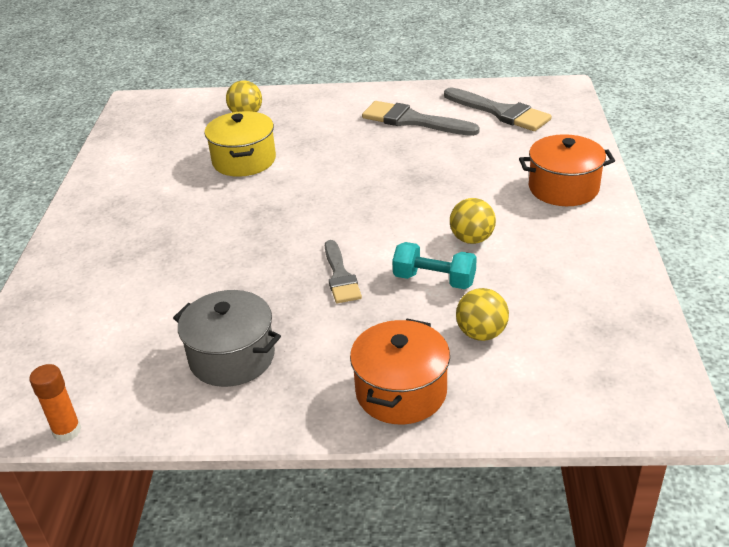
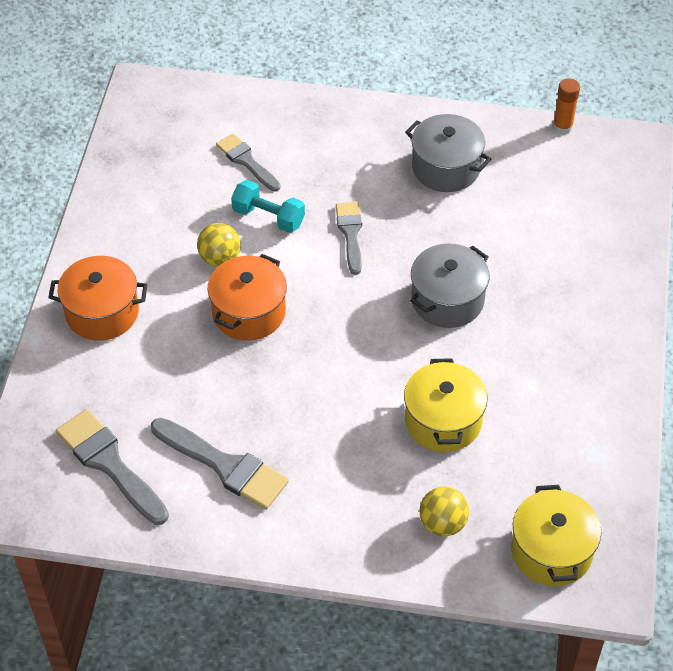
camera: 175 degrees left, 15 degrees up
(170, 112) = (551, 551): none -> yellow pot
(236, 234) = (447, 300): none -> grey pot
(401, 391) = (320, 124): orange pot -> orange pot (249, 312)
(481, 333) = (246, 161): yellow ball -> grey brush

